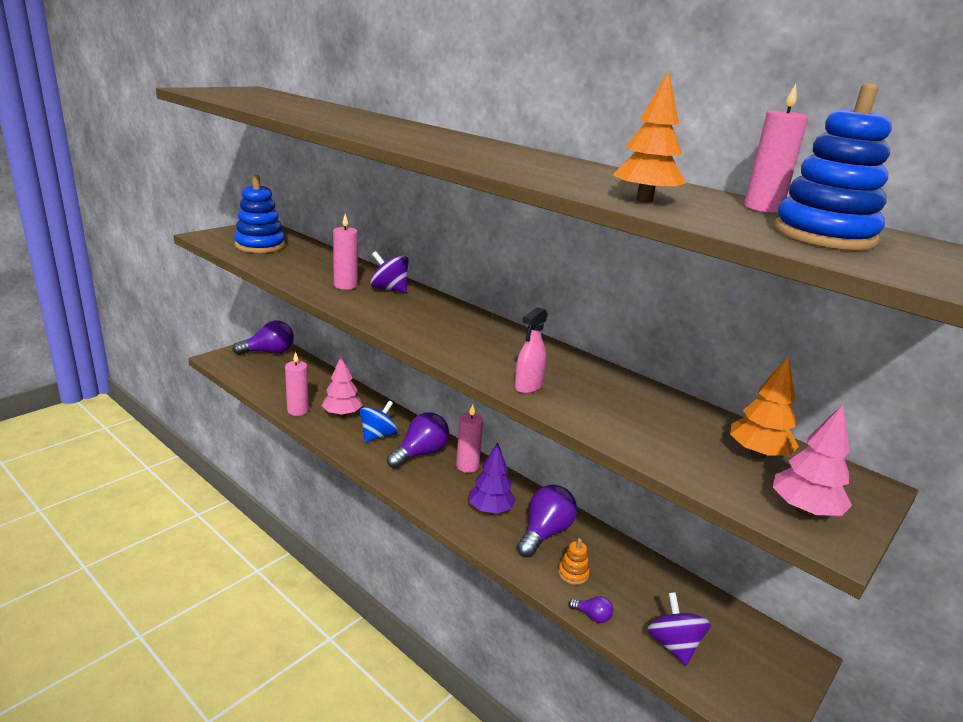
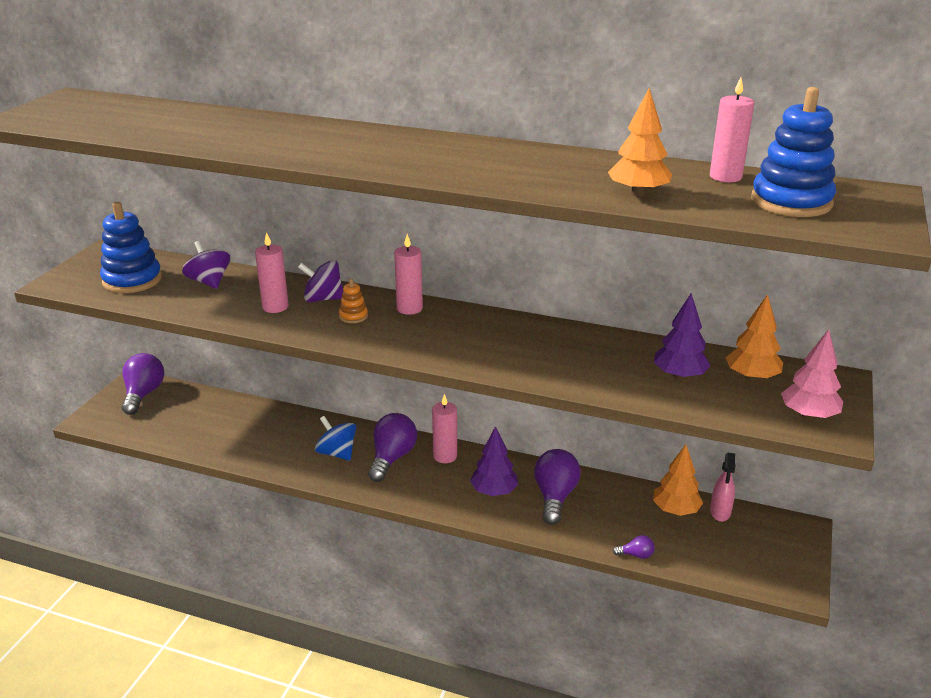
camera: 20 degrees left, 5 degrees up
(269, 352) = (143, 394): purple light bulb -> purple light bulb turned 45 degrees counterclockwise
(298, 410) = (232, 452): pink candle -> pink candle (409, 308)
(342, 414) = (282, 442): pink tree -> none
(378, 436) = (337, 453): blue spinning top -> blue spinning top turned 60 degrees counterclockwise
(528, 387) = (538, 371): pink spray bottle -> pink spray bottle (720, 512)
(573, 573) = (600, 524): orange stacking toy -> orange stacking toy (353, 316)
(661, 587) = (675, 510): none -> orange tree
(673, 430) = (679, 375): none -> purple tree
(673, 645) = (709, 555): purple spinning top -> purple spinning top (209, 282)

